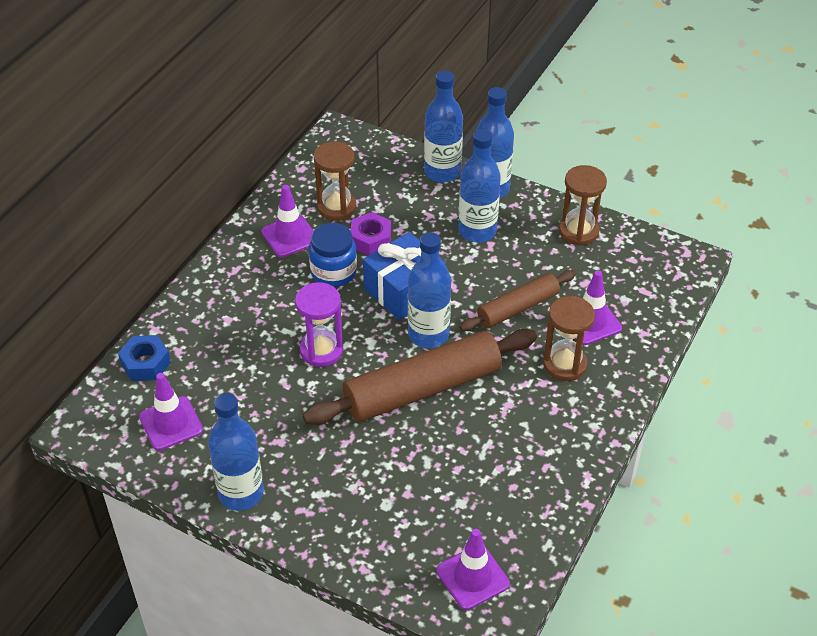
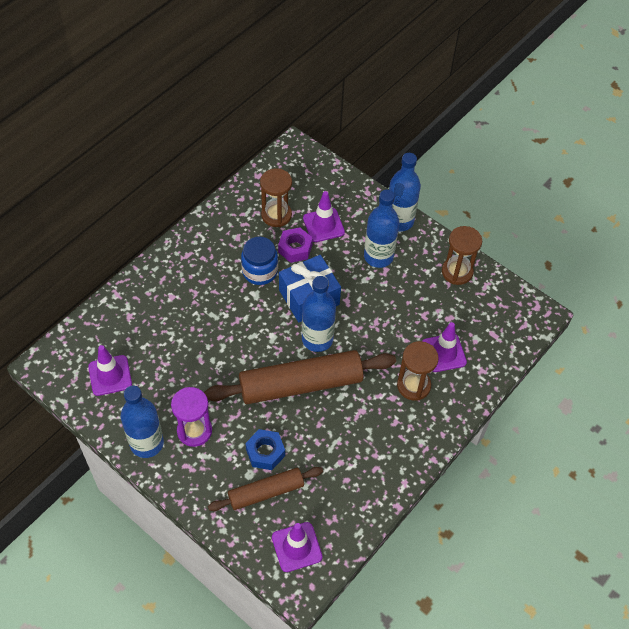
camera: 10 degrees right, 10 degrees up
(146, 363) = (103, 322): blue nut -> blue nut (265, 452)
(290, 236) = (235, 234): purple traffic cone -> purple traffic cone (323, 225)
(321, 350) = (234, 337): purple hourglass -> purple hourglass (194, 431)
(442, 172) = (365, 199): blue bottle -> none
(518, 308) = (391, 329): brown rolling pin -> brown rolling pin (266, 492)

